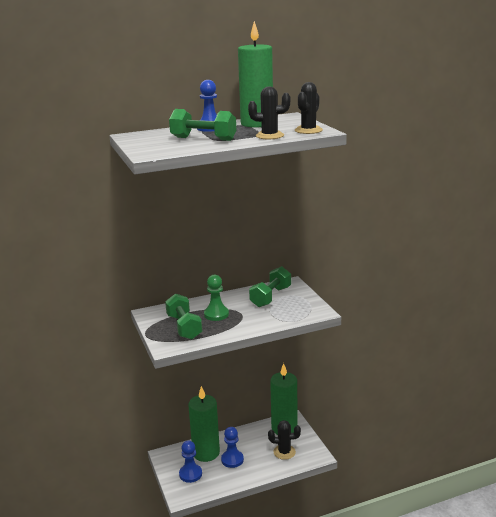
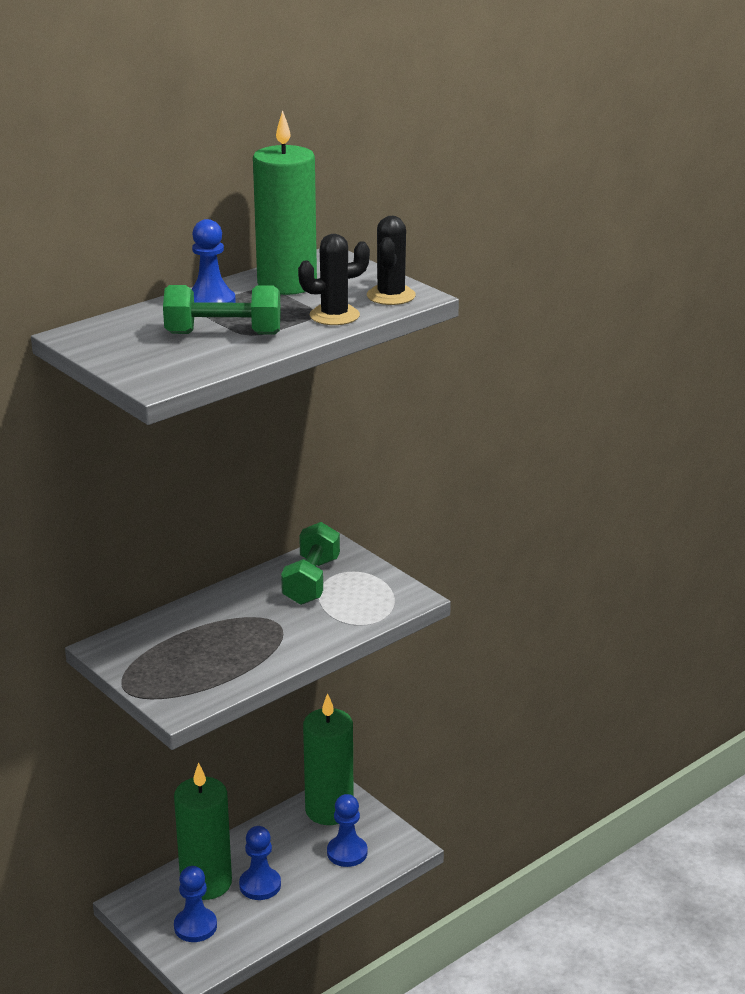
camera: 20 degrees left, 5 degrees up
(184, 327) = (188, 665): green dumbbell -> none
(216, 314) = (232, 631): green pawn -> none
(284, 452) = (347, 853): black cactus -> blue pawn

